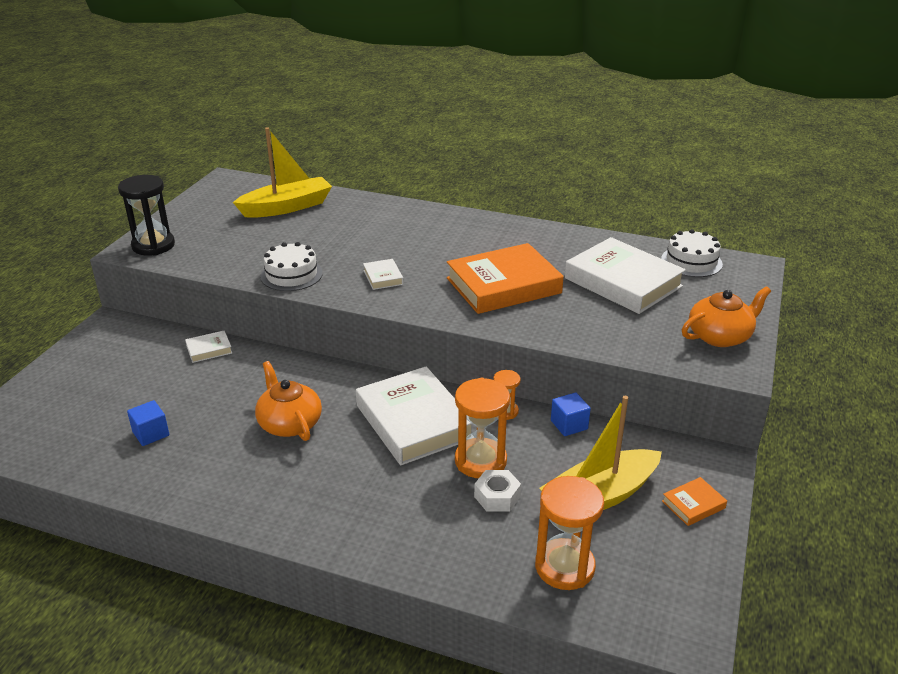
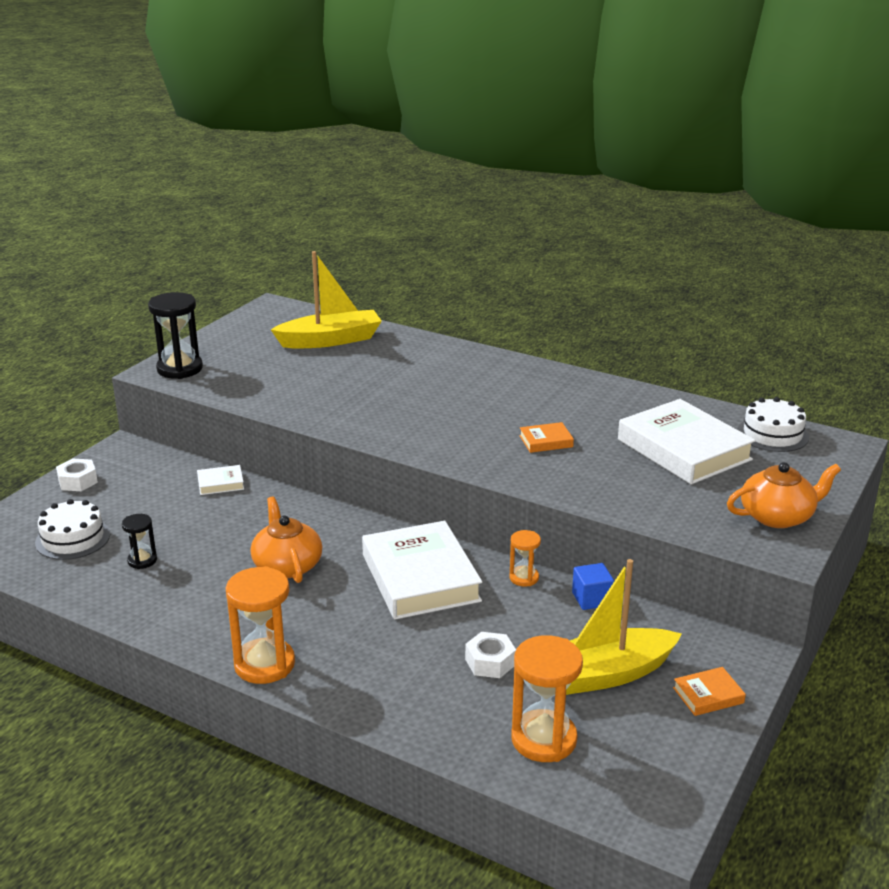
camera: 10 degrees right, 5 degrees down
(72, 361) = (78, 481): none -> white nut
(151, 434) = (142, 560): blue cube -> black hourglass
(291, 275) = (317, 410): white cake -> white cake (73, 538)
(383, 277) = (415, 421): white book -> none
(480, 461) = (482, 625): orange hourglass -> orange hourglass (264, 664)
(503, 285) = (546, 441): orange book -> orange book, size x0.43

